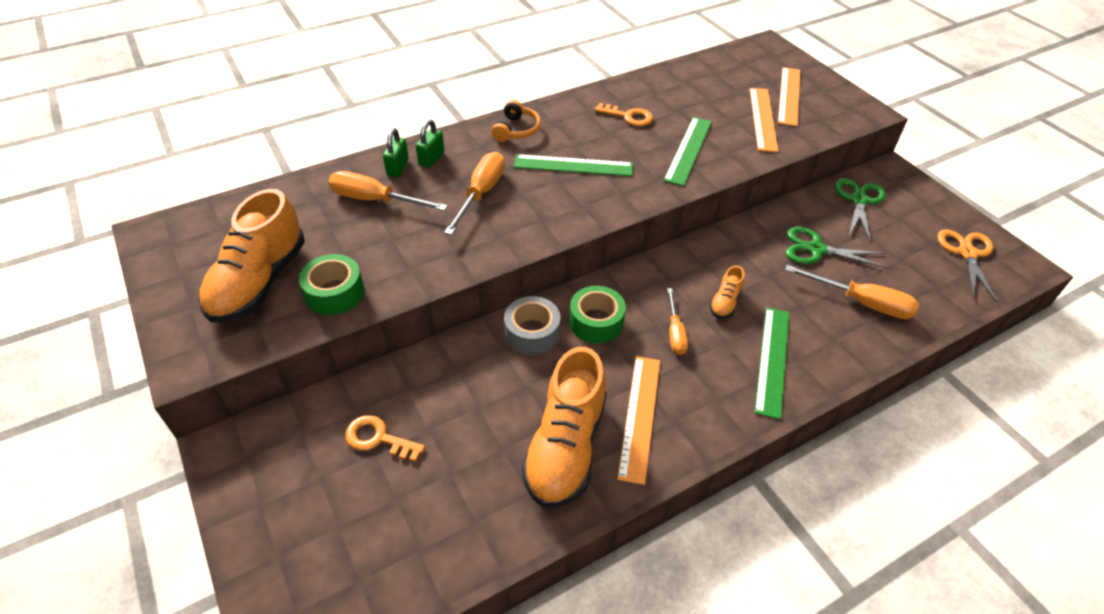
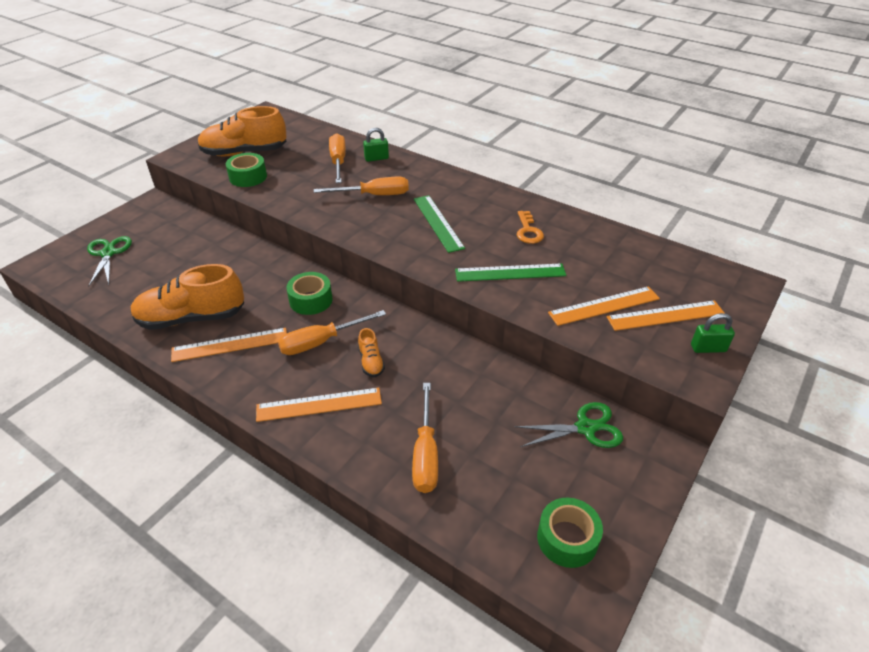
camera: 65 degrees right, 5 degrees down
(378, 438) = (174, 245): orange key -> none
(431, 159) = (396, 166): green padlock -> green padlock (708, 348)
(516, 130) = (459, 187): orange headphones -> none
(532, 333) = (285, 275): grey tape -> none
(675, 333) = (321, 342): orange screwdriver -> orange screwdriver, size x1.59
(725, 302) = (371, 362): orange shoe -> orange shoe turned 105 degrees counterclockwise
(772, 360) = (319, 404): green ruler -> orange ruler
(816, 249) = (480, 407): green scissors -> green scissors (108, 253)
(967, 253) = (567, 539): orange scissors -> green tape

